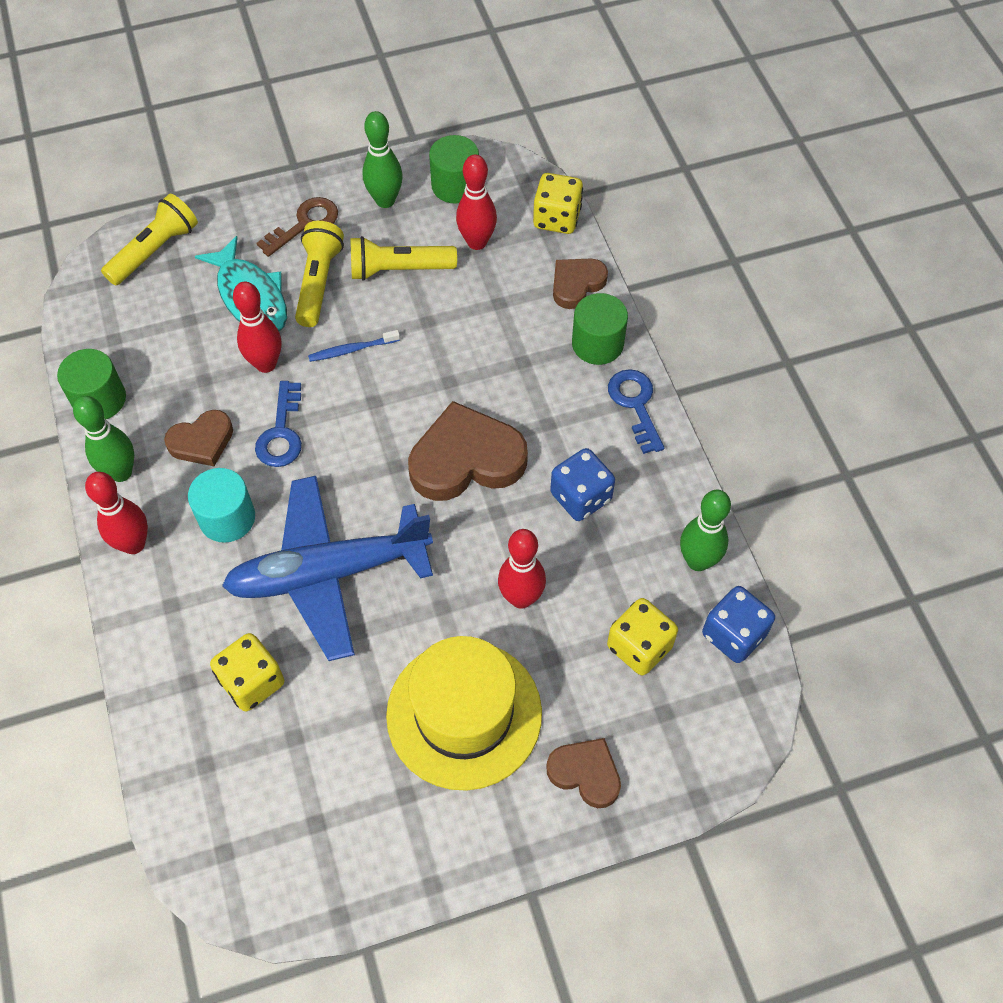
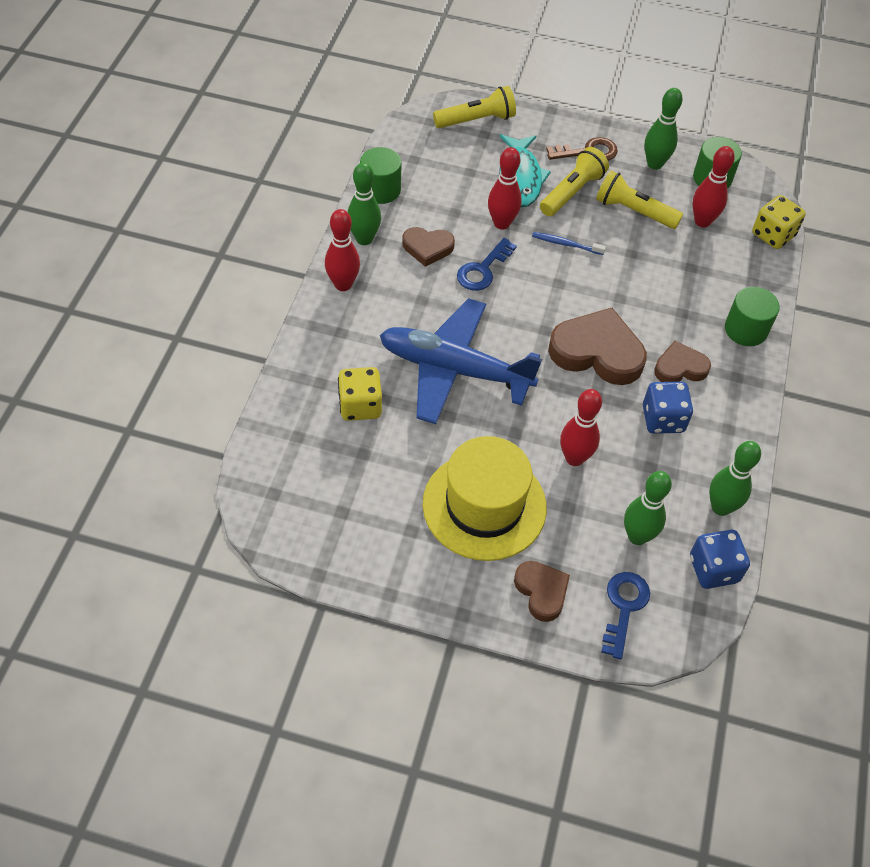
camera: 30 degrees right, 5 degrees down
(227, 518) = (412, 301): turquoise cylinder -> none
(576, 284) = (757, 284): brown heart -> brown heart (680, 367)
(635, 405) = (746, 383): blue key -> blue key (624, 607)
(639, 647) = (637, 536): yellow dice -> green bowling pin

